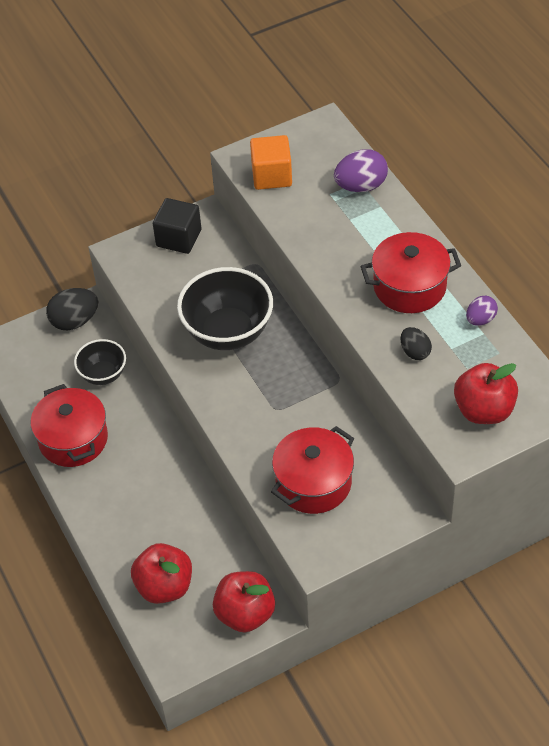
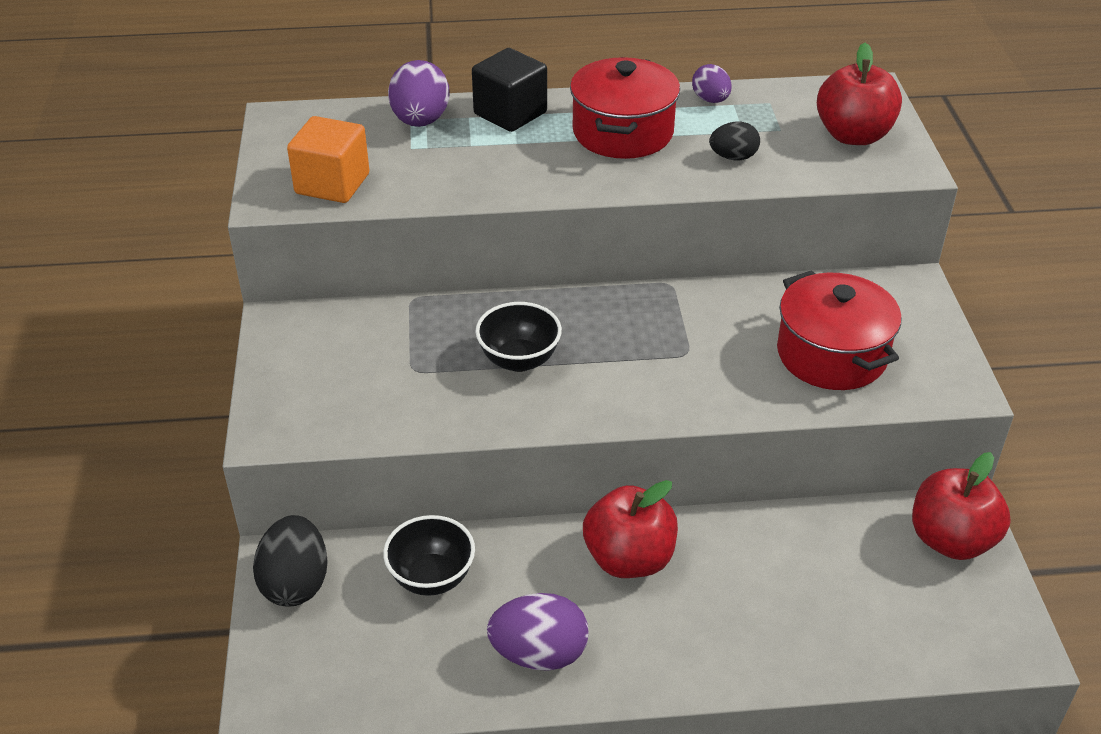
camera: 70 degrees left, 10 degrees down
(73, 439) = (539, 654): red pot -> purple egg
(164, 586) = (874, 617): red apple -> red apple (629, 559)
(179, 238) = (299, 359): black cube -> black cube (510, 113)
(228, 332) = (519, 360): black bowl -> black bowl, size x0.57

